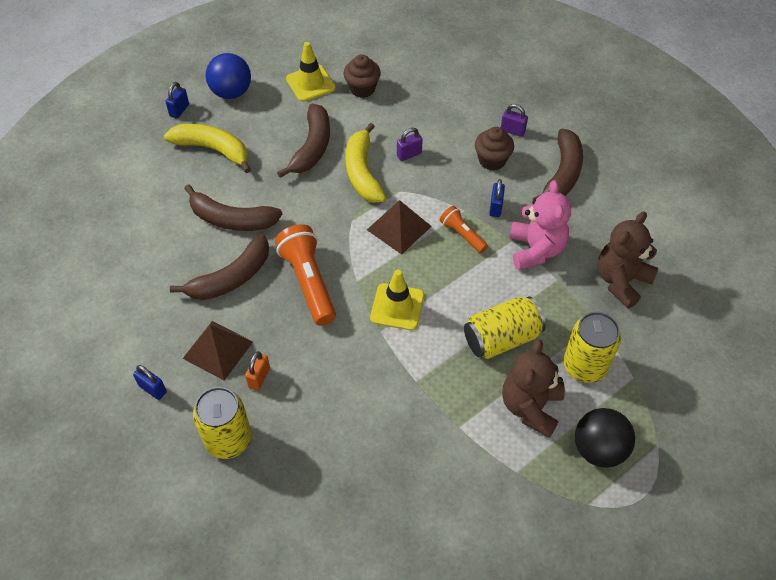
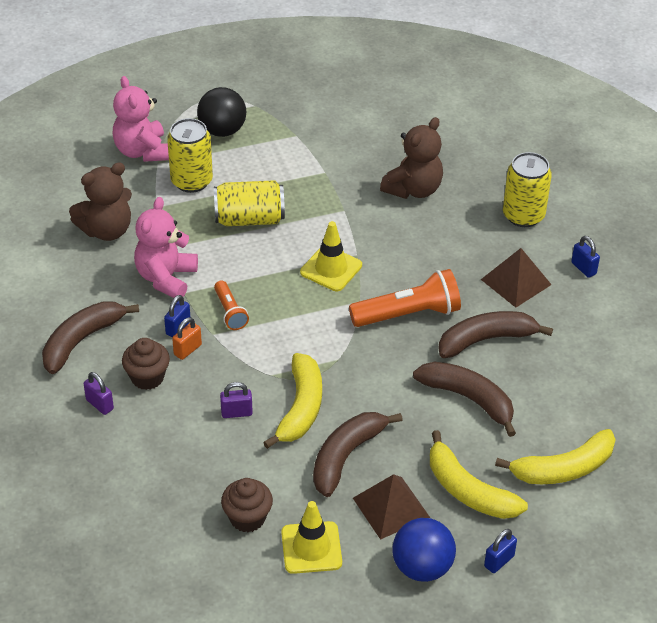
camera: 160 degrees left, 10 degrees down
(143, 186) = (563, 469): none -> yellow banana
(259, 378) = (483, 250): orange padlock -> orange padlock (187, 350)
(308, 282) = (408, 314): orange flashlight -> orange flashlight turned 105 degrees counterclockwise
(399, 228) = (291, 337): brown pyramid -> brown pyramid (391, 507)
(530, 407) = (257, 168): brown teddy bear -> brown teddy bear (413, 189)
(659, 388) = (142, 151): none -> pink teddy bear

